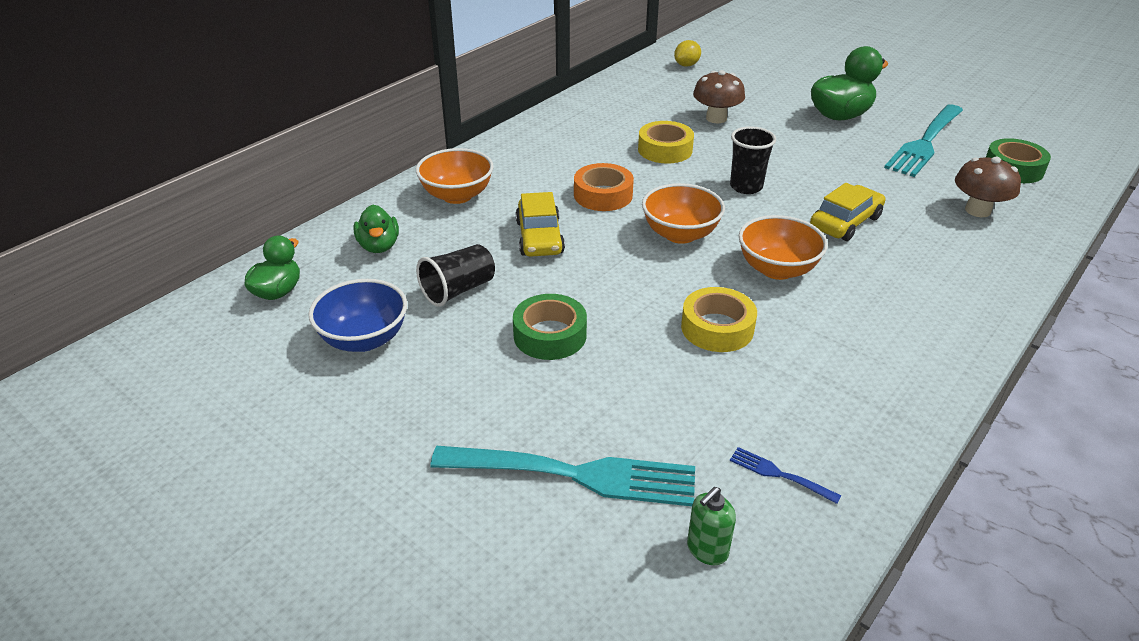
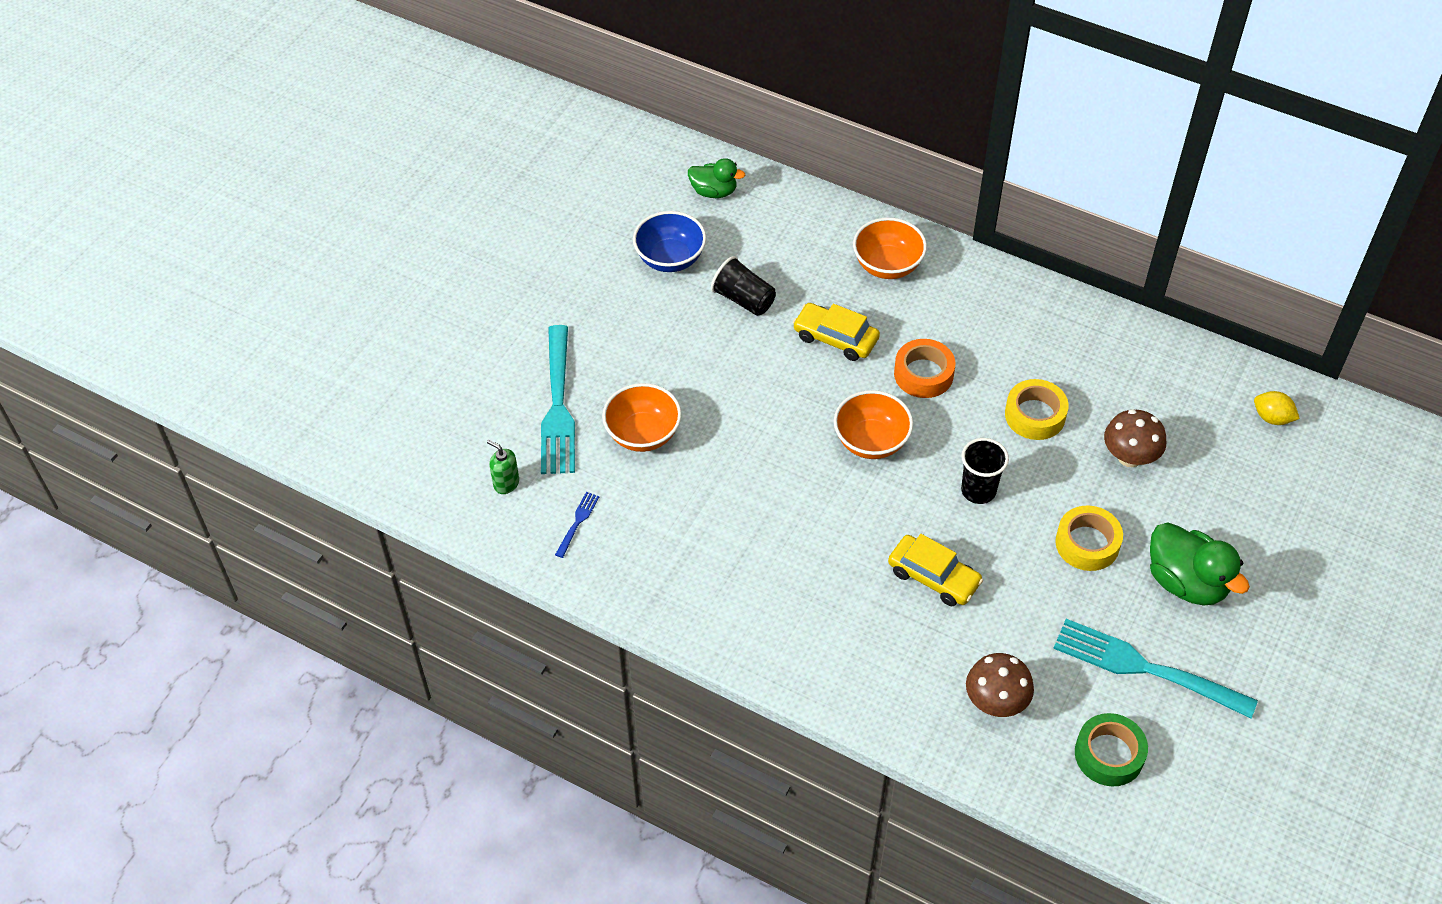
camera: 80 degrees right, 15 degrees up
(379, 246) = (791, 233): green duck -> none
(539, 237) = (835, 338): yellow car -> yellow car turned 45 degrees clockwise
(550, 335) = (700, 368): green tape -> none
(717, 328) = (735, 477): yellow tape -> yellow tape (1087, 543)
(777, 269) = (833, 519): orange bowl -> orange bowl (643, 434)

